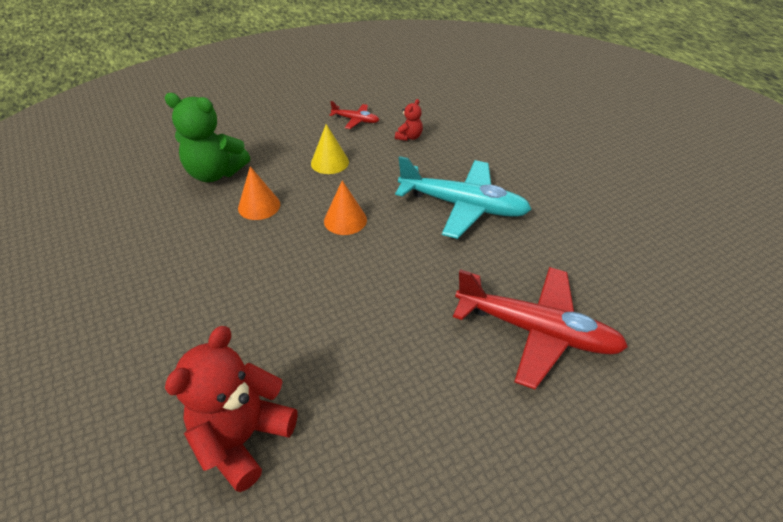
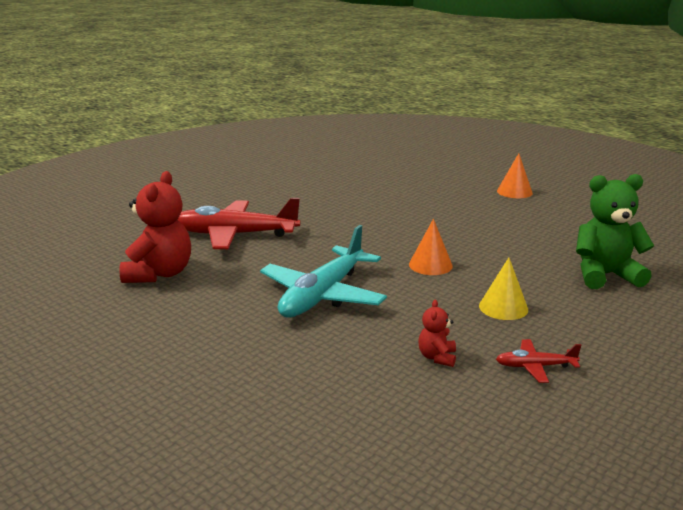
camera: 160 degrees right, 20 degrees down
(243, 438) = (391, 182): red teddy bear -> red teddy bear (159, 274)
(259, 206) = (521, 260): orange cone -> orange cone (514, 192)
(462, 206) = (323, 295): turquoise plane -> turquoise plane turned 60 degrees counterclockwise

